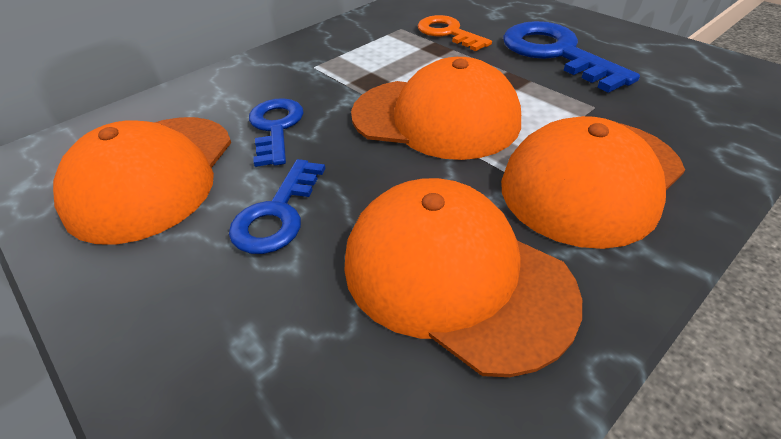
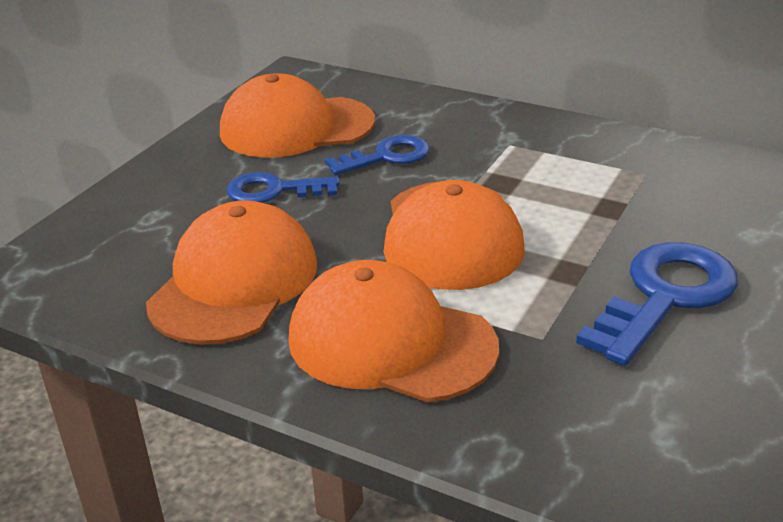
camera: 70 degrees right, 10 degrees down
(448, 33) = (659, 208): orange key -> none

